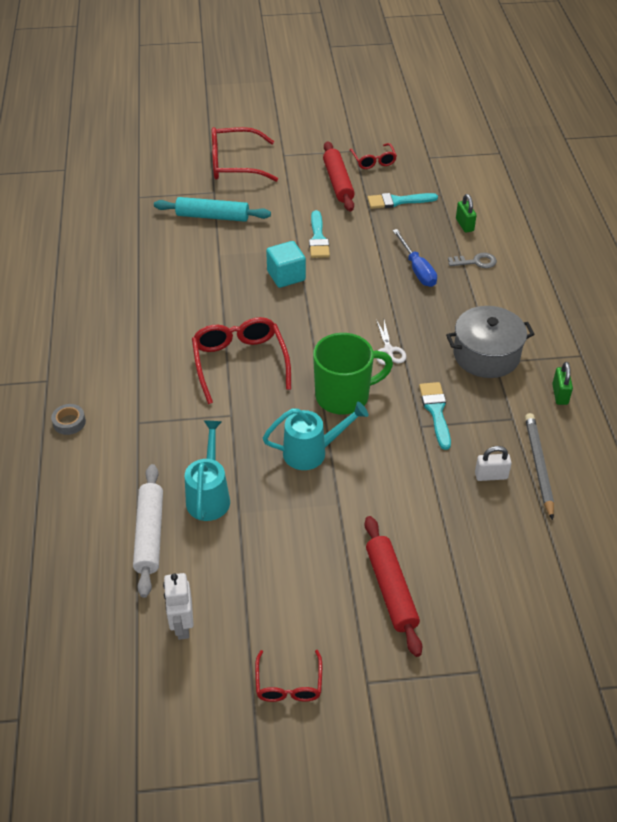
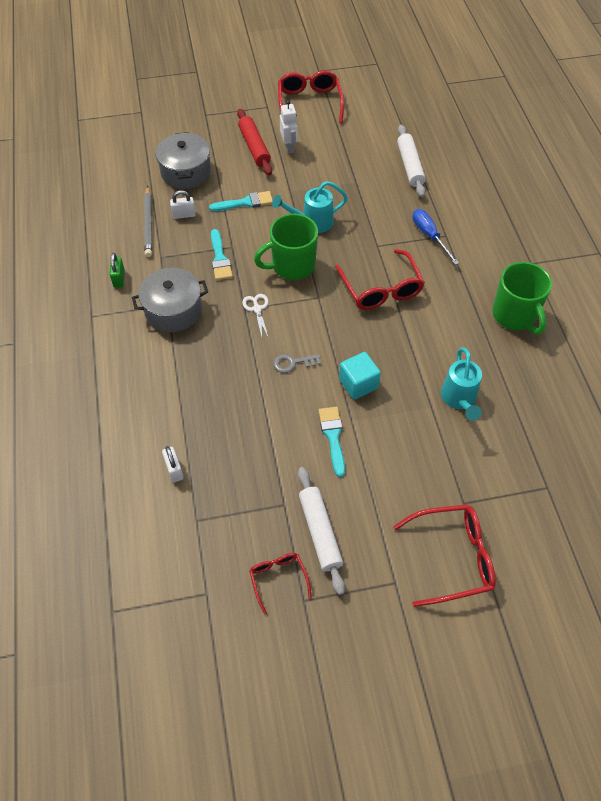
camera: 175 degrees right, 10 degrees up
(69, 422) = (497, 232): grey tape -> none
(97, 326) = (515, 315): none -> green mug
(182, 626) = (374, 123): white robot -> white robot (289, 147)
(209, 496) = (378, 190): turquoise watering can -> turquoise watering can (459, 399)
(212, 216) = (453, 461): turquoise rolling pin -> none
(289, 683) = (309, 104): red glasses -> red glasses, size x1.76
(338, 182) = (320, 532): red rolling pin -> white rolling pin
(397, 201) = (248, 503): turquoise brush -> turquoise brush (245, 202)
(417, 269) = (229, 402): blue screwdriver -> blue screwdriver (429, 236)
(464, 225) = (174, 470): green padlock -> white padlock
(476, 262) = (169, 416): grey key -> grey key (293, 363)
(498, 548) = (186, 172): none -> grey pot

